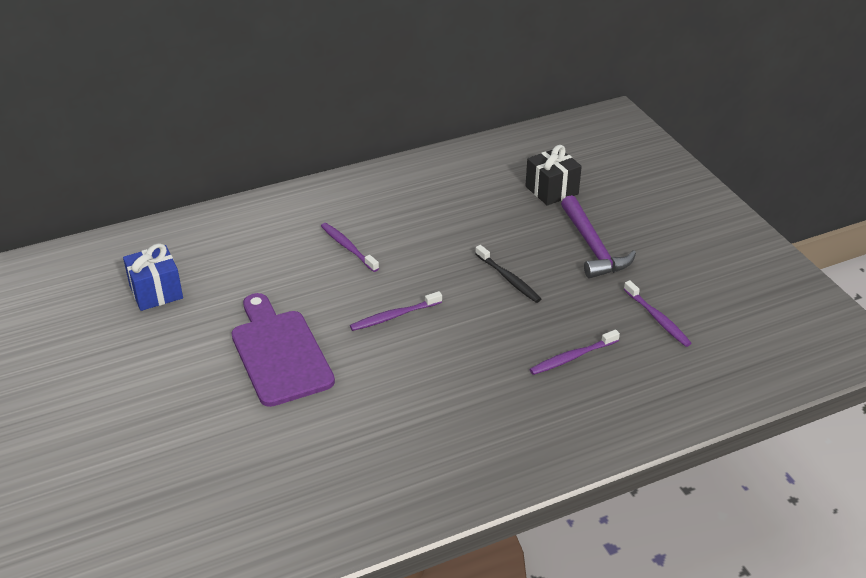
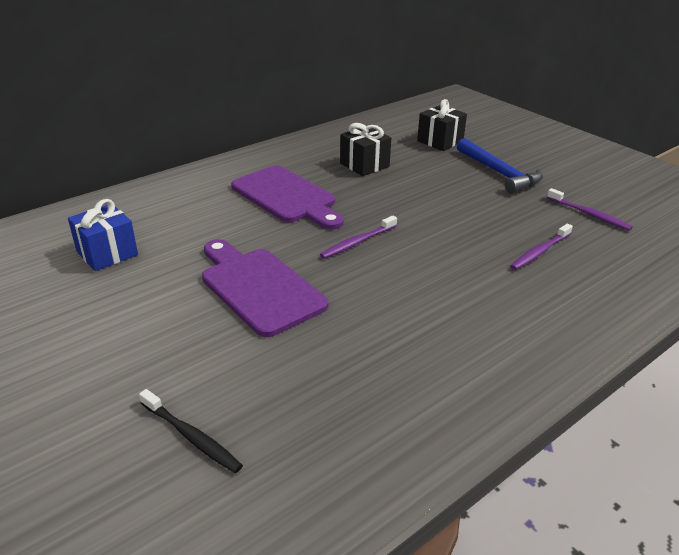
camera: 15 degrees left, 5 degrees down
(348, 247) = (286, 197): purple toothbrush -> purple cutting board
(448, 214) = (364, 165): none -> black gift
(508, 279) = (444, 202): black toothbrush -> black toothbrush (191, 437)
(593, 247) = (499, 173): purple hammer -> blue hammer

